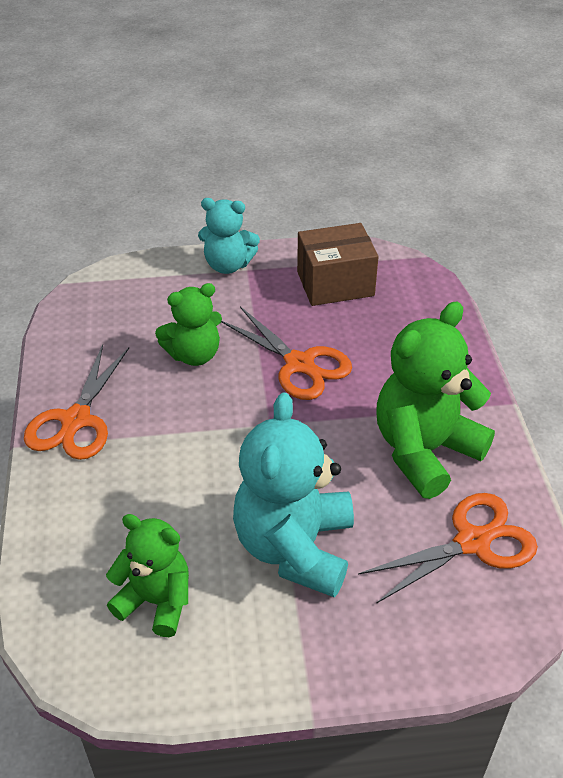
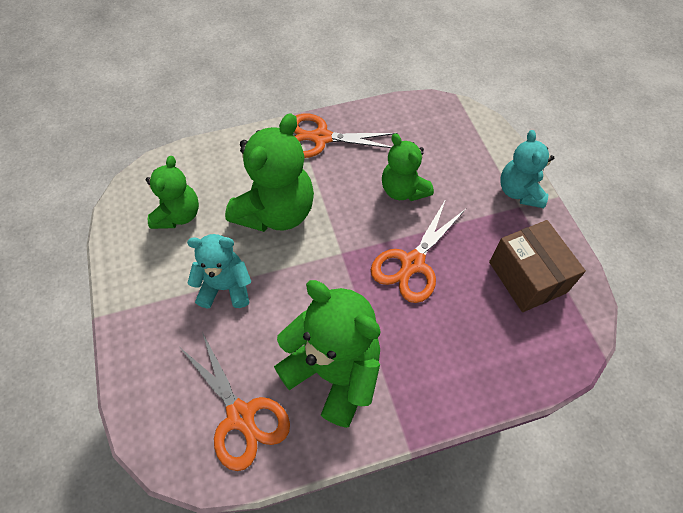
camera: 80 degrees right, 15 degrees up
(188, 482) = (276, 212): none -> green teddy bear
(295, 547) = (225, 287): turquoise teddy bear -> turquoise teddy bear, size x0.62

